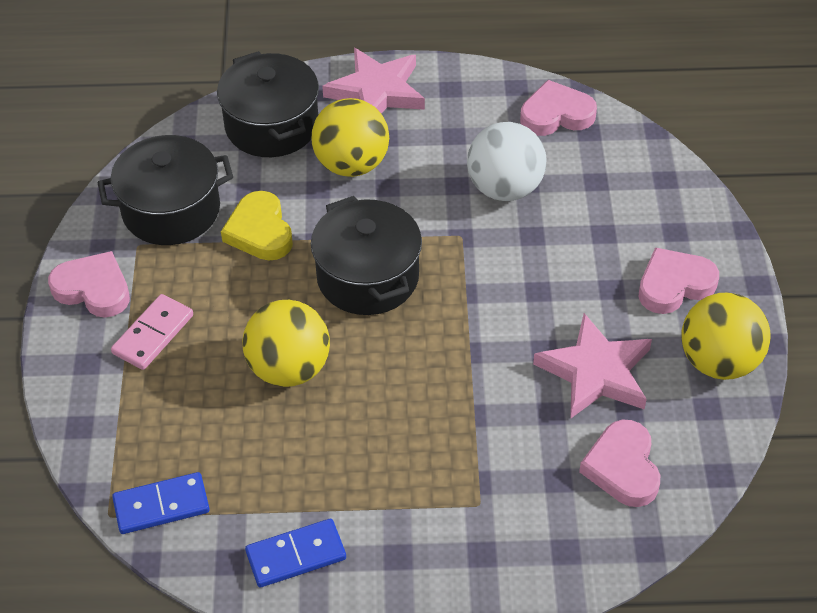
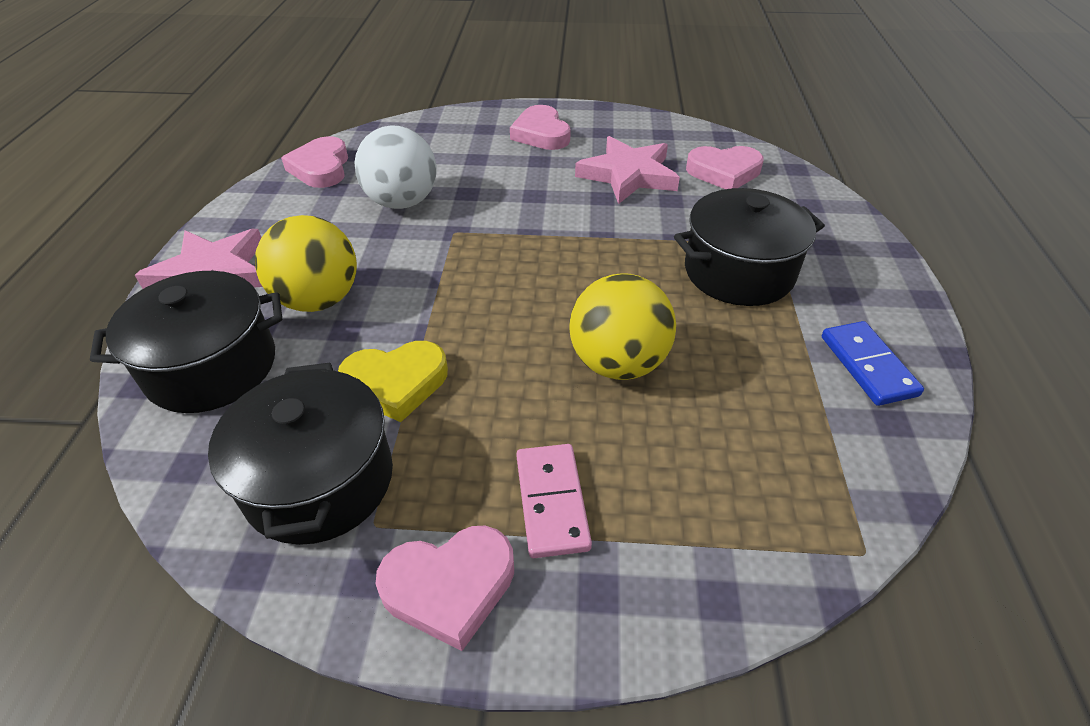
camera: 85 degrees left, 5 degrees down
(93, 289) = (449, 586): pink heart -> pink heart turned 135 degrees counterclockwise
(153, 334) = (552, 502): pink domino -> pink domino turned 45 degrees clockwise
(161, 505) = (834, 490): blue domino -> none
(368, 277) = (494, 296): black pot -> black pot (738, 272)
(719, 362) = (619, 125): yellow ball -> none

